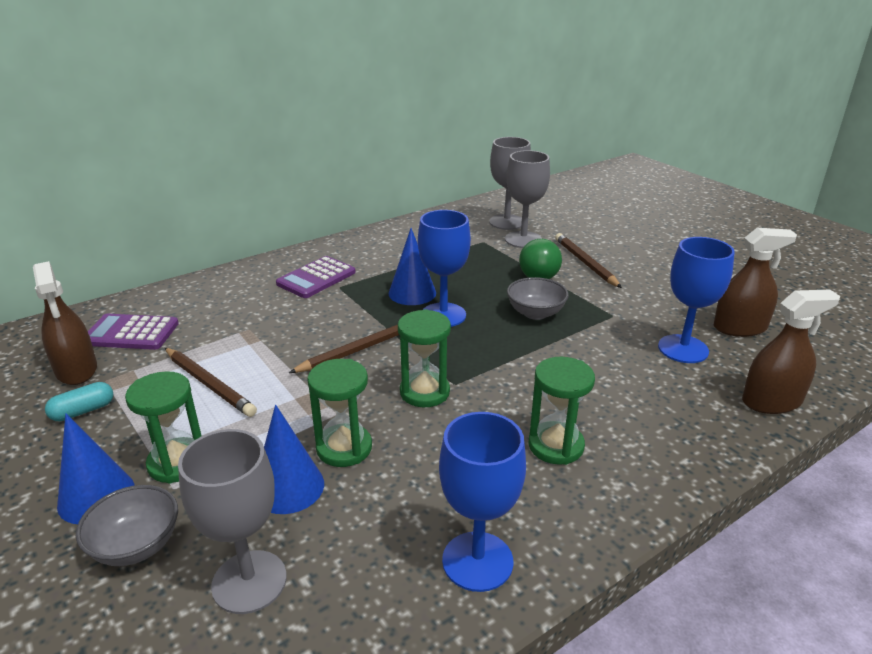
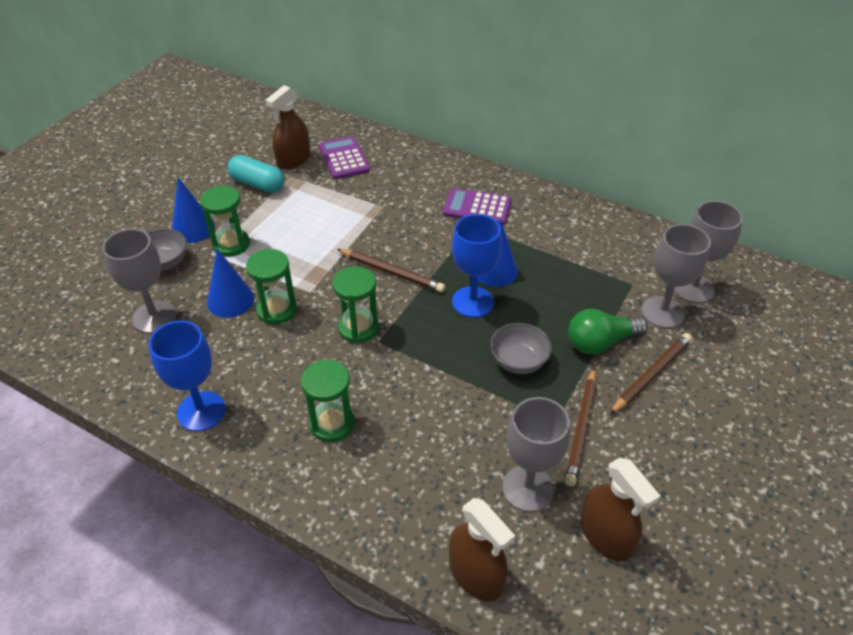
camera: 65 degrees right, 15 degrees up
(83, 411) = (258, 184): turquoise capsule -> turquoise capsule, size x1.56
(209, 384) = (310, 220): brown pencil -> brown pencil (581, 428)
(683, 349) = (528, 488): blue goblet -> grey goblet

